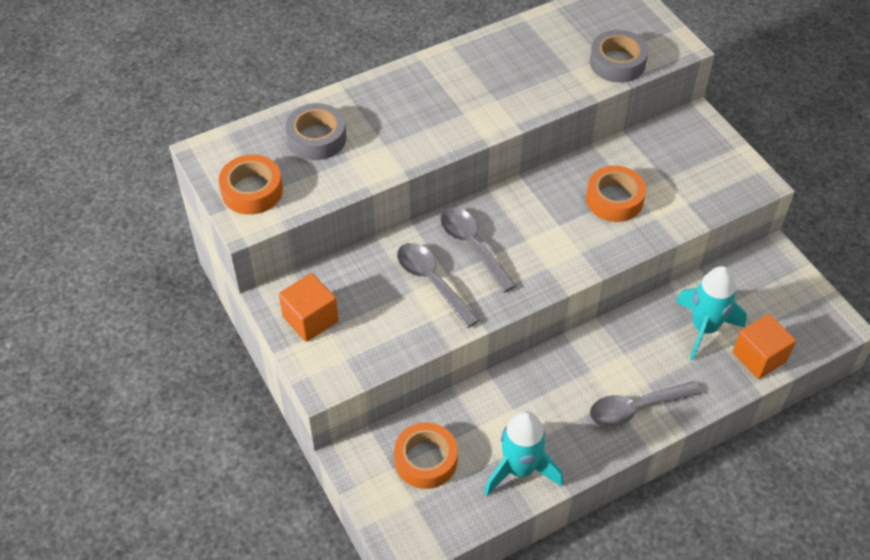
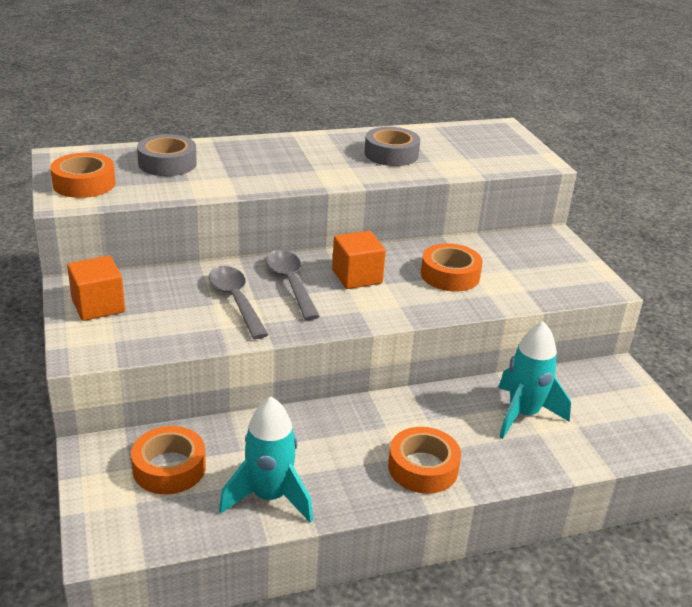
camera: 10 degrees right, 20 degrees down
(617, 63) = (478, 163): grey tape -> grey tape (391, 154)
(635, 408) = (423, 468): grey spoon -> orange tape
(759, 357) = (579, 450): orange cube -> orange cube (357, 276)

